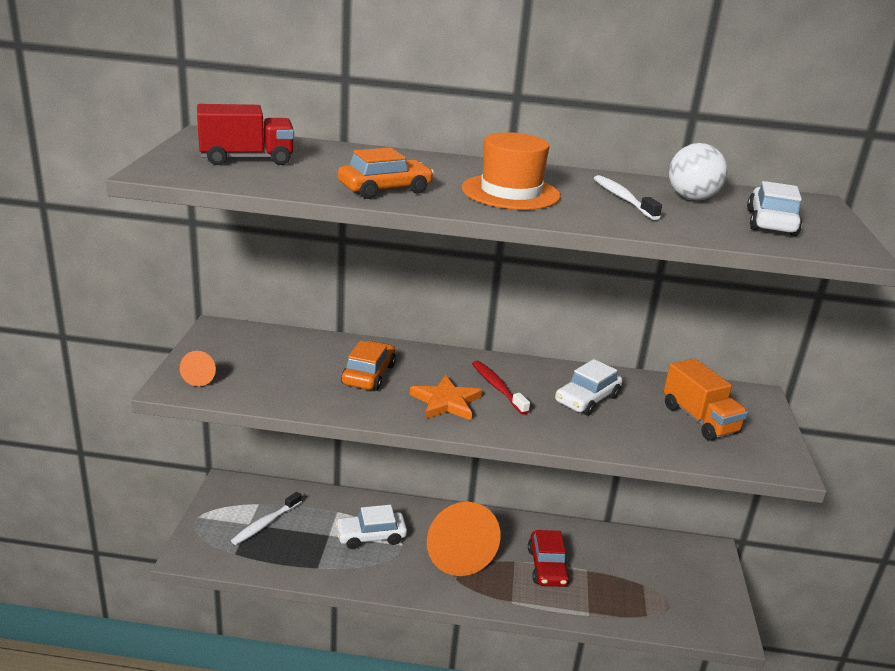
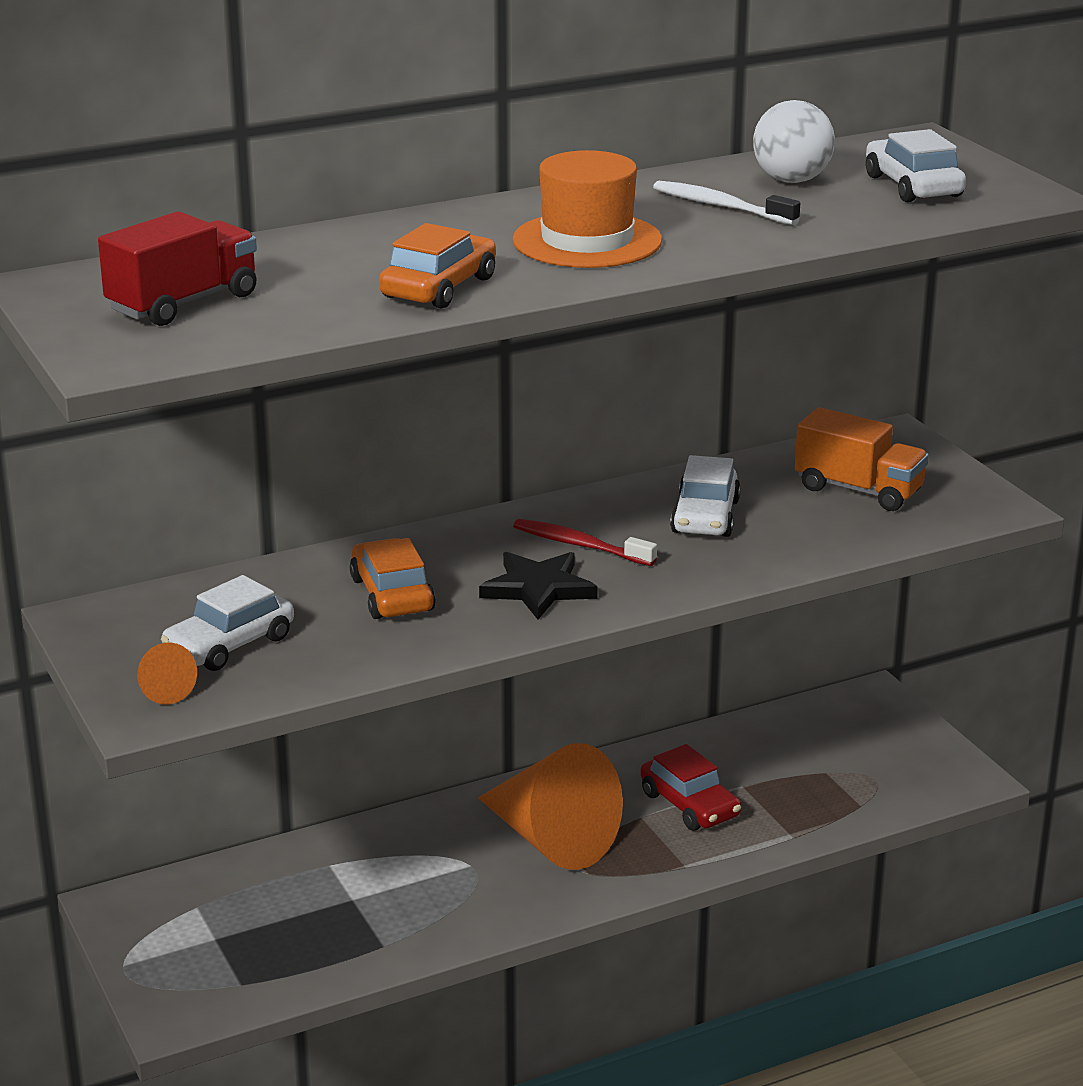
camera: 30 degrees left, 0 degrees up
(265, 524) = (240, 927): white toothbrush -> none
(371, 536) = (415, 874): white car -> white car (230, 644)
(446, 402) = (538, 588): orange star -> black star

